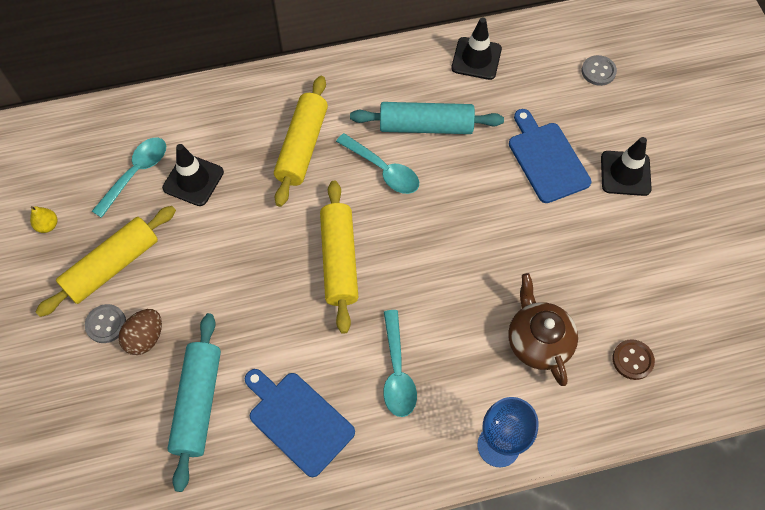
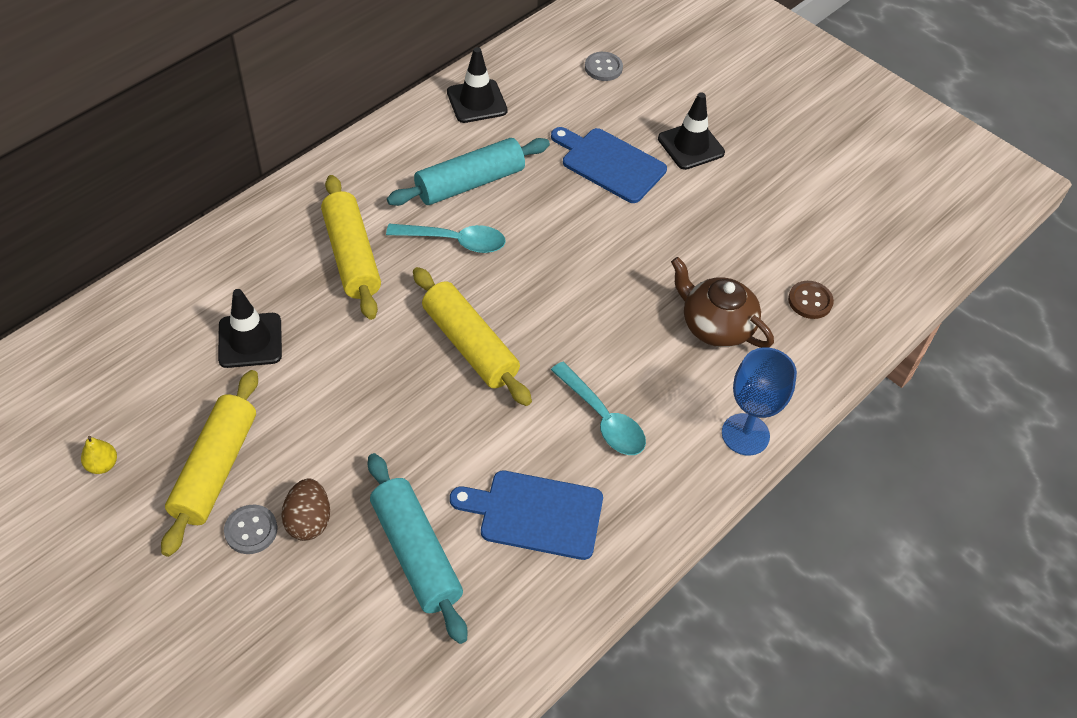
camera: 35 degrees left, 10 degrees down
(136, 173) = (175, 363): turquoise spoon -> none

